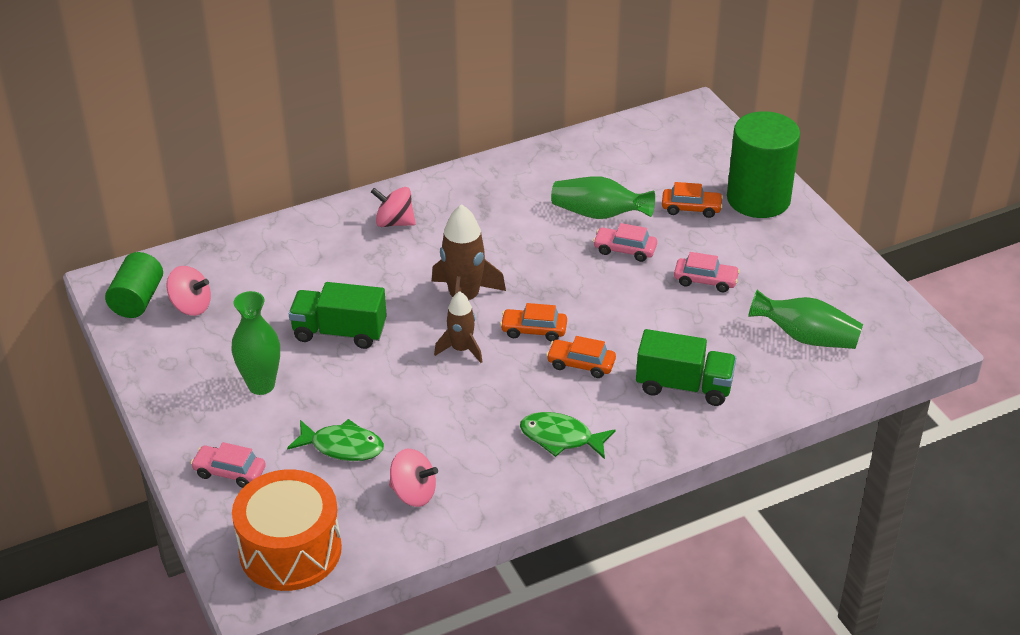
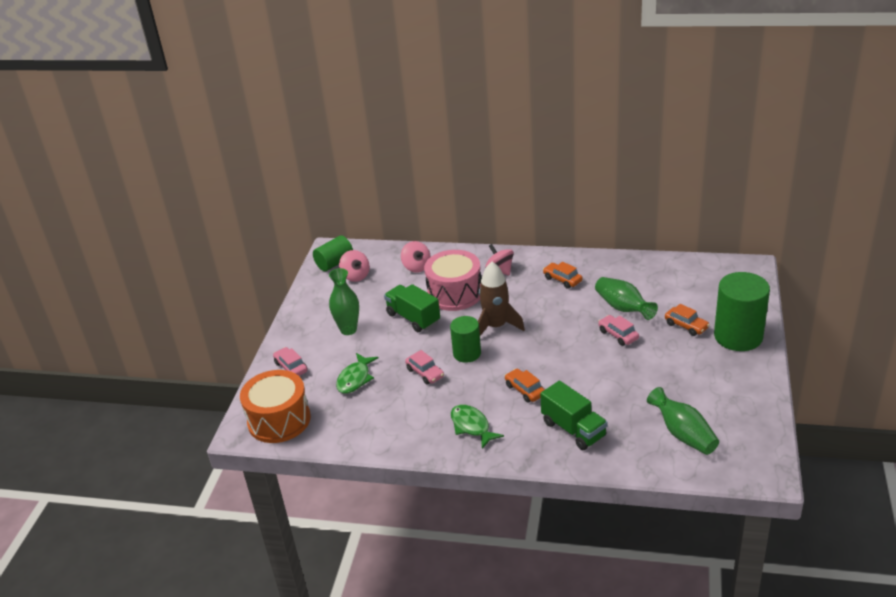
camera: 40 degrees right, 5 degrees down
(342, 446) = (355, 379): green fish -> green fish turned 60 degrees clockwise
(364, 277) = (454, 293): none -> pink drum
(413, 493) = (365, 420): pink spinning top -> pink spinning top (416, 267)
(461, 349) = (467, 353): brown rocket -> green cylinder
(534, 330) = (517, 360): orange car -> orange car (562, 279)
(705, 280) = (651, 372): pink car -> pink car (425, 373)

